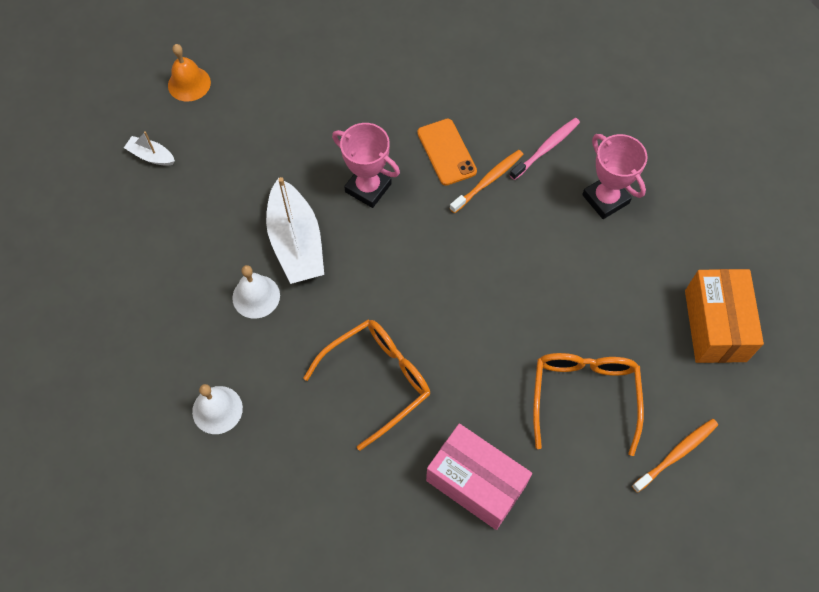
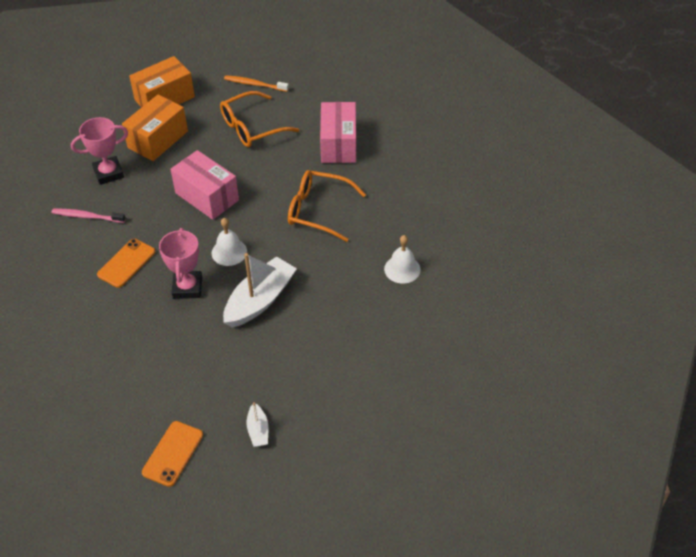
camera: 125 degrees left, 15 degrees down
(189, 83) = (173, 453): orange bell -> orange phone
(256, 296) = (315, 297): white bell -> white bell (229, 252)
(488, 180) = (135, 231): orange toothbrush -> none
(491, 276) = (207, 196): none -> pink box
(605, 199) = (108, 173): pink trophy -> pink trophy turned 45 degrees clockwise
(633, 277) = (158, 139): none -> orange box

